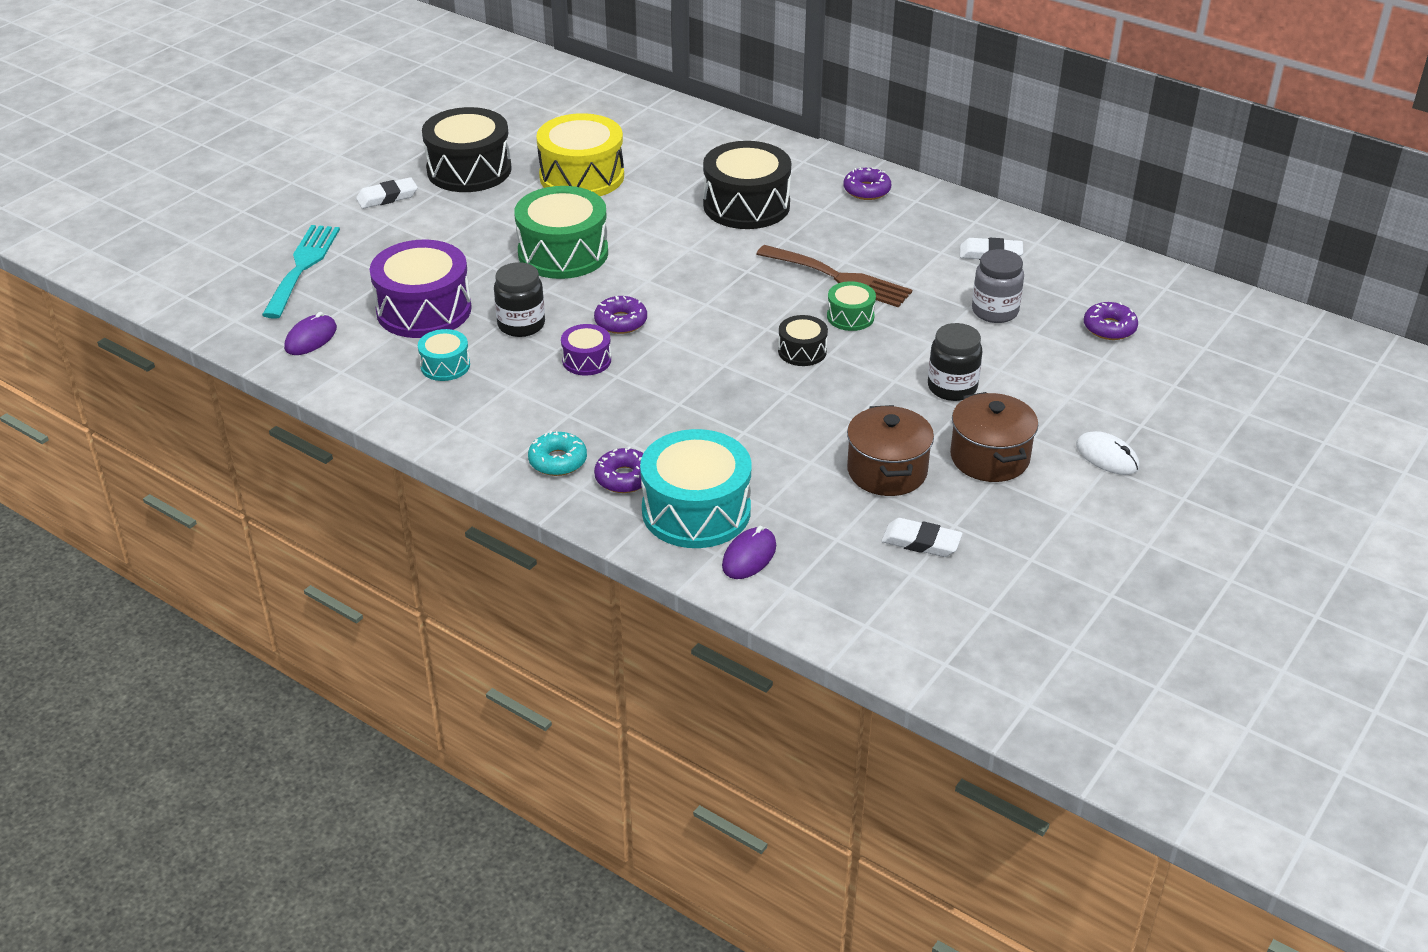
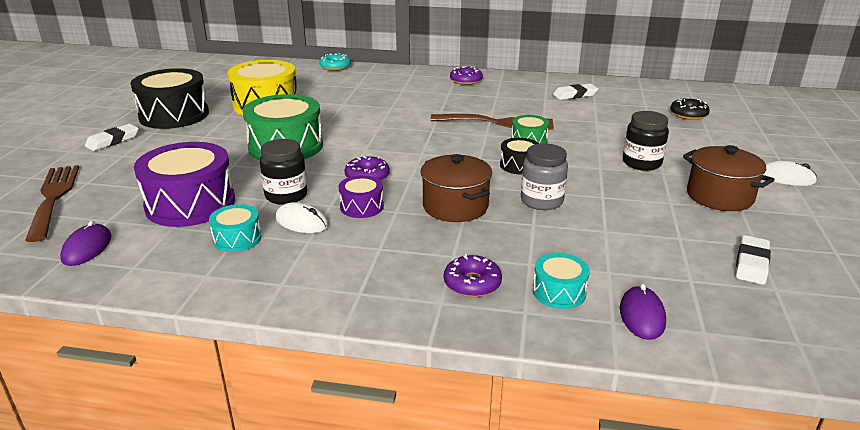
camera: 25 degrees left, 10 degrees down
(302, 266) = (53, 198): turquoise fork -> brown fork
(516, 363) = (301, 222): none -> white mouse
(558, 461) = (401, 286): turquoise donut -> turquoise donut (335, 67)
(696, 511) = (559, 292): turquoise drum -> turquoise drum, size x0.50
(746, 205) = (397, 99): black drum -> none
(887, 471) = (666, 223): brown pot -> brown pot (455, 206)
(921, 542) = (751, 263): white eraser -> white eraser turned 60 degrees counterclockwise
(995, 311) = (613, 120): grey jar -> grey jar (541, 201)
(1109, 328) = (688, 114): purple donut -> black donut

